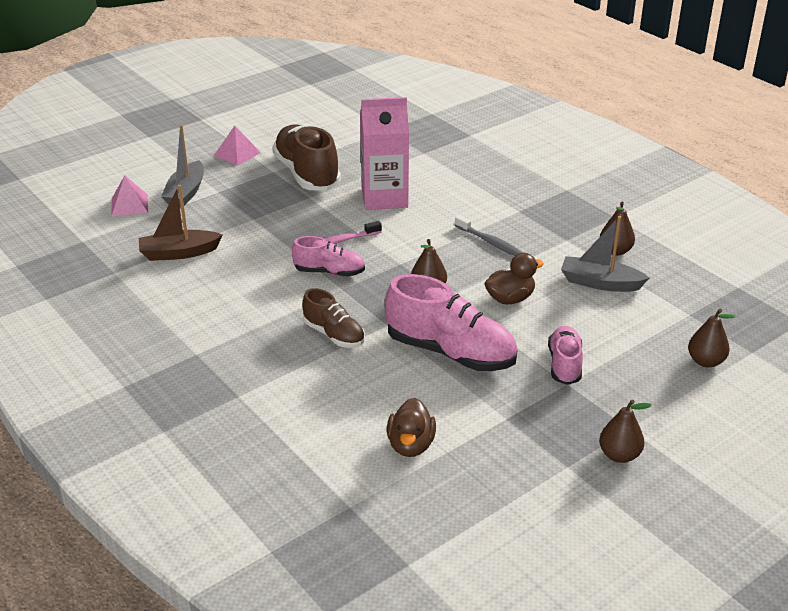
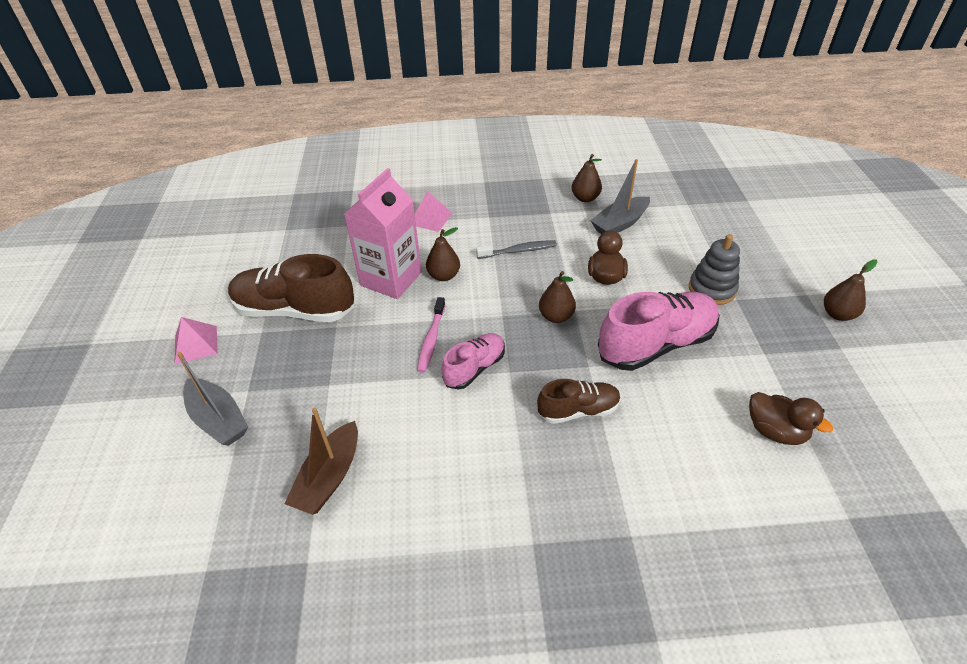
camera: 55 degrees left, 10 degrees up
(129, 205) = (182, 484): pink pyramid -> pink pyramid (430, 218)
(564, 365) = (712, 289): pink shoe -> grey stacking toy
(705, 361) = (747, 223): brown pear -> brown pear (444, 276)

